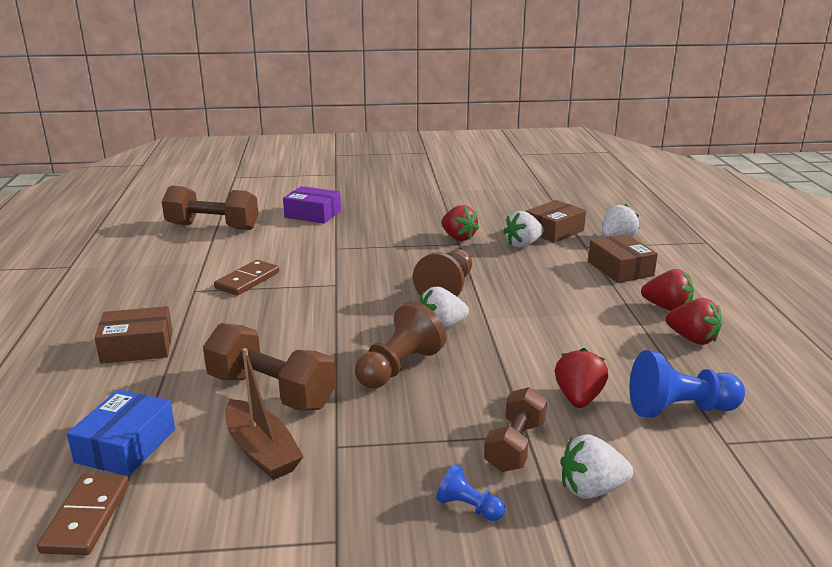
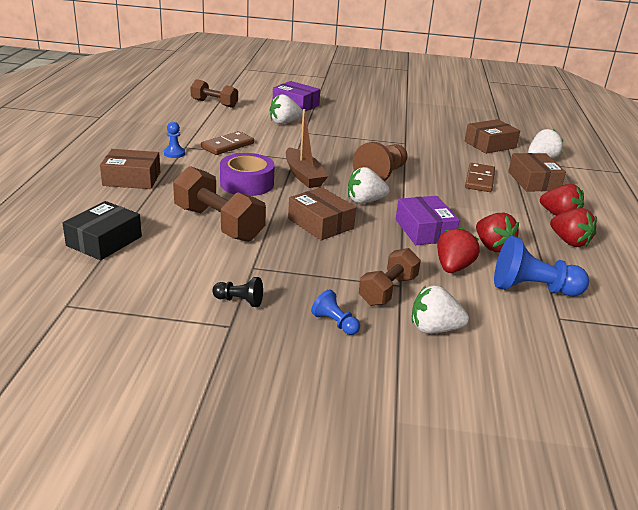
camera: 10 degrees right, 5 degrees up
(87, 517) = (65, 280): brown domino -> brown domino (479, 180)
(126, 445) = (104, 241): blue box -> black box
(183, 302) = (174, 153): none -> blue pawn
(213, 227) = (214, 103): brown dumbbell -> brown dumbbell, size x0.65
(261, 451) = (198, 261): brown boat -> brown boat (304, 175)
(289, 328) = (247, 184): none -> purple tape
(335, 500) = (239, 301): none -> black pawn
(399, 367) = (320, 223): brown pawn -> brown box
(458, 237) = (406, 138): red strawberry -> red strawberry (492, 247)
(523, 244) = (458, 151): white strawberry -> white strawberry (284, 122)
(525, 354) = (424, 230): none -> purple box

